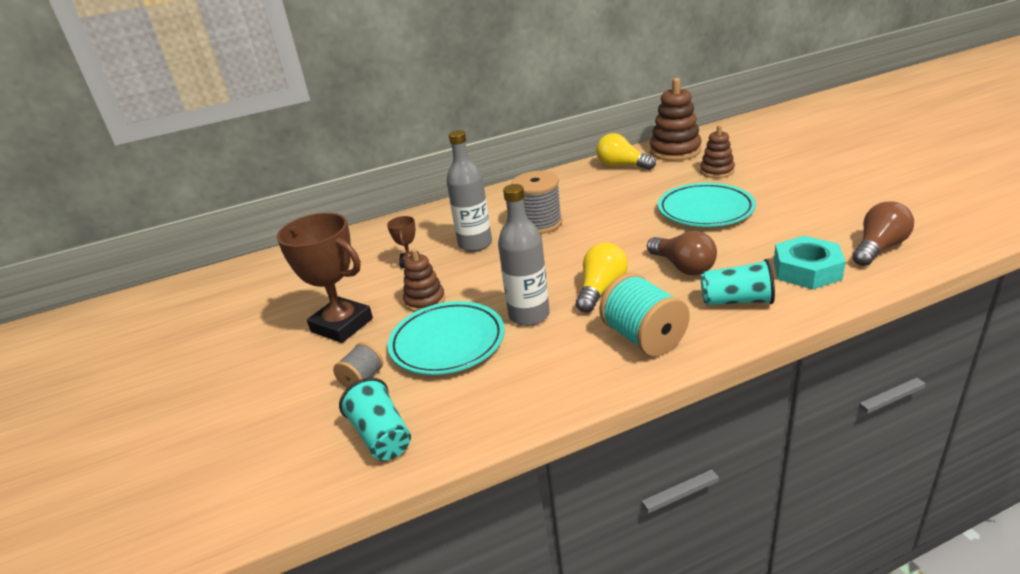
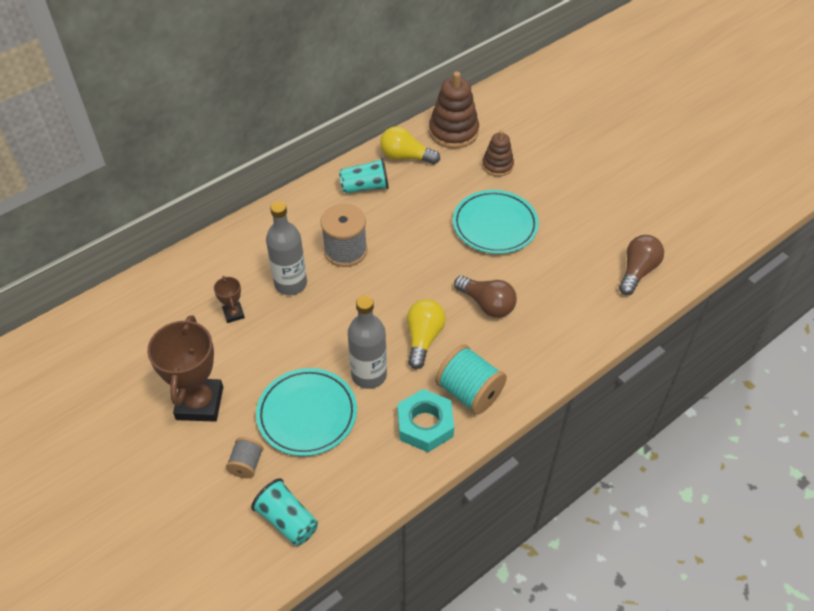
camera: 20 degrees left, 20 degrees up
(342, 325) = (200, 403): brown trophy -> brown trophy turned 75 degrees clockwise
(425, 301) = (268, 365): brown stacking toy -> none
(736, 301) = (534, 343): turquoise cup -> turquoise cup (365, 187)
(806, 270) = (585, 302): turquoise nut -> turquoise nut (425, 425)

